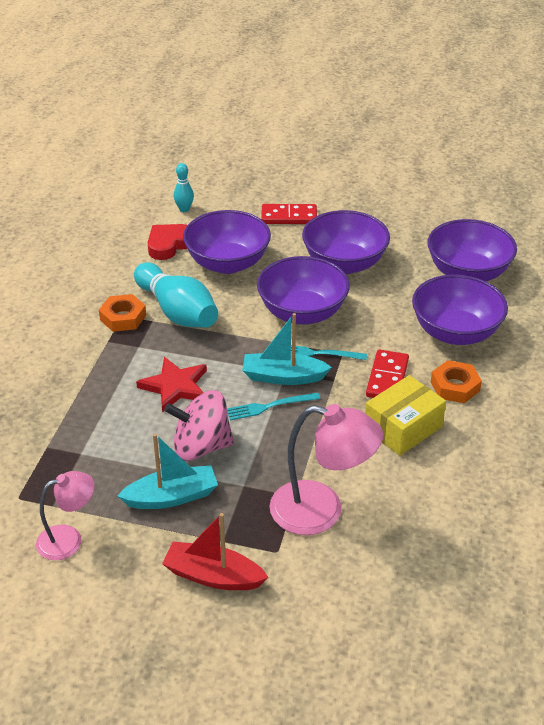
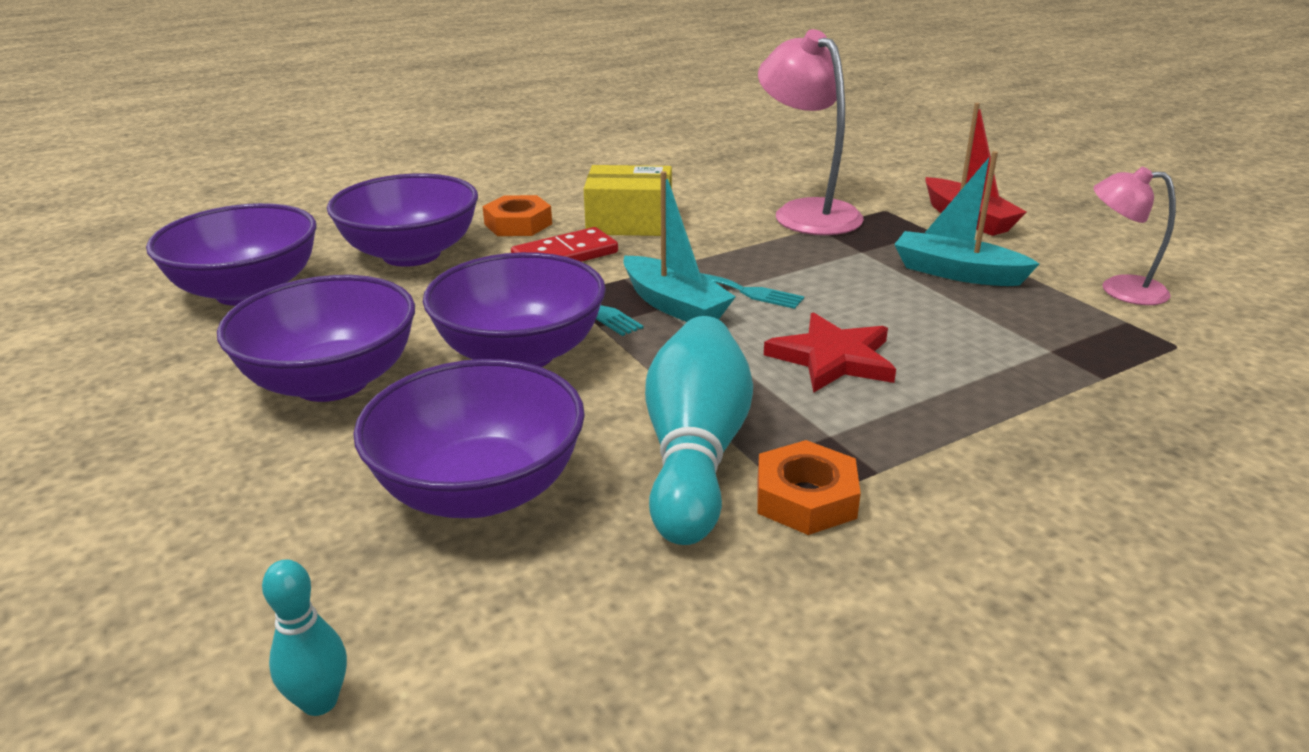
camera: 135 degrees left, 10 degrees down
(169, 245) = (511, 610): red heart -> none
(201, 446) = (871, 293): pink spinning top -> none
(289, 217) = (209, 515): red domino -> none

